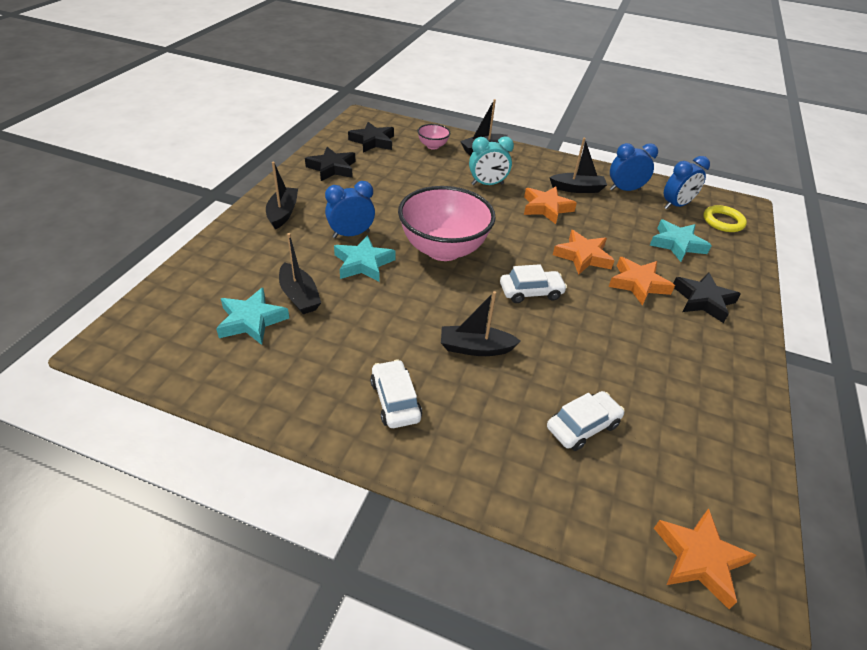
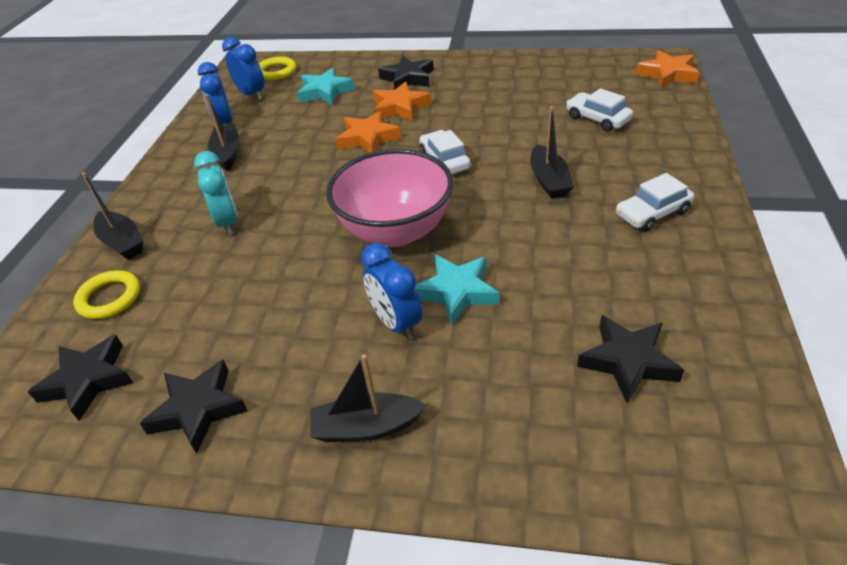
camera: 95 degrees left, 0 degrees up
(251, 320) = (628, 361): turquoise star -> black star
(299, 296) = (554, 331): black boat -> none
(433, 146) = (109, 298): pink bowl -> yellow ring
(546, 208) = (278, 170): orange star -> none

